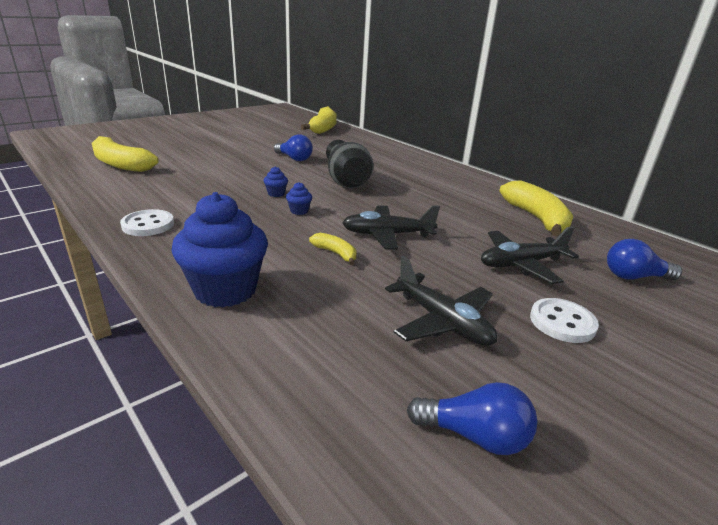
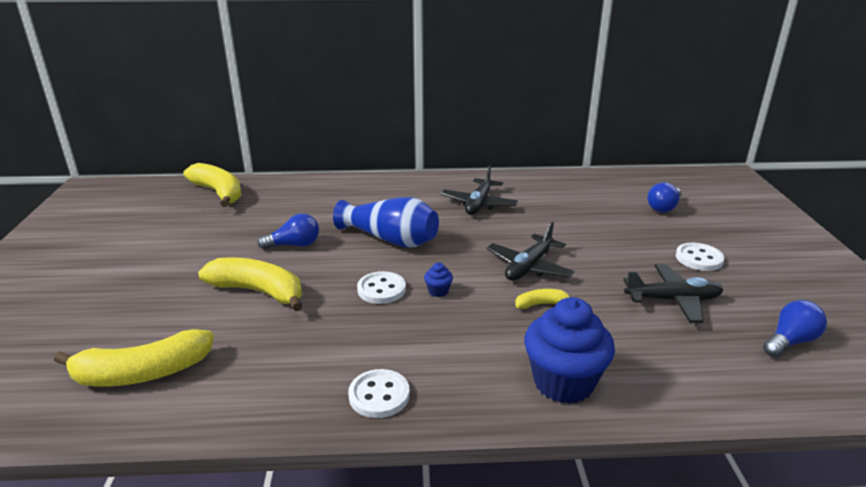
camera: 50 degrees left, 0 degrees up
(276, 194) = (381, 289): blue cupcake -> white button
(346, 180) = (390, 239): black vase -> blue vase
(521, 264) = (620, 235): black plane -> black plane (479, 204)
(536, 218) = (556, 195): yellow banana -> yellow banana (258, 291)

